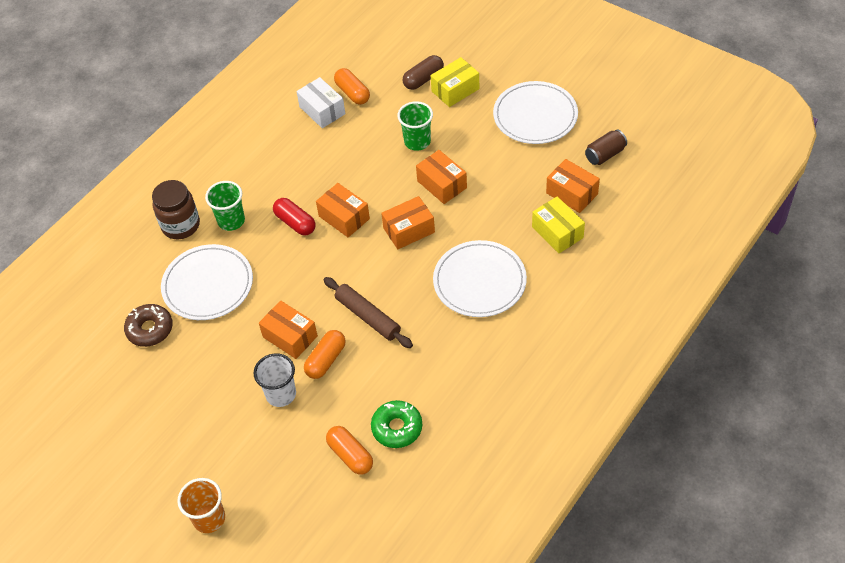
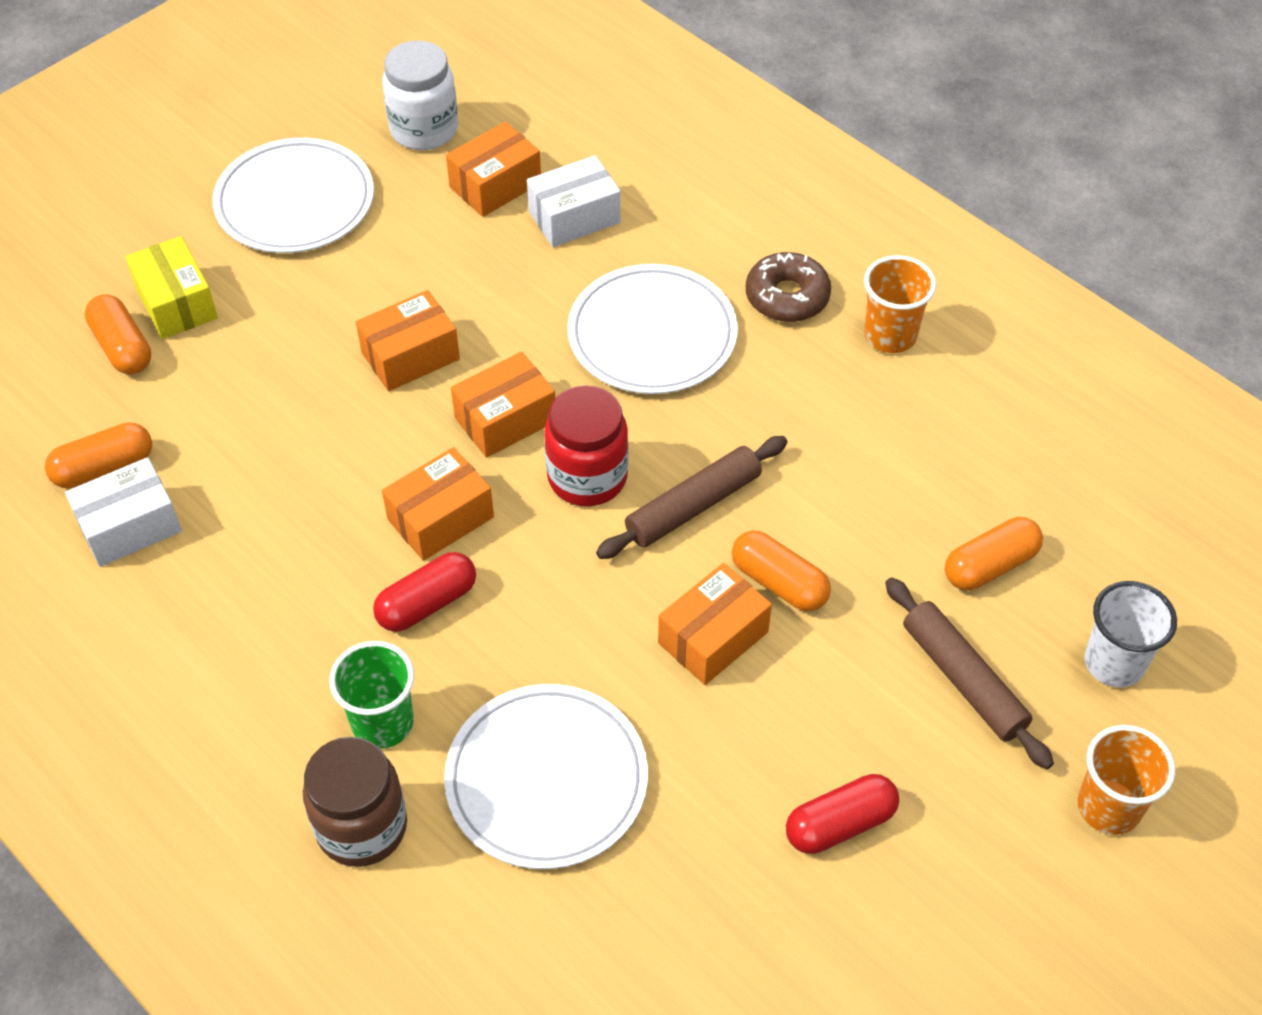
camera: 85 degrees left, 0 degrees up
(150, 329) = (640, 903): brown donut -> brown donut (787, 296)
(193, 401) = (840, 824): none -> red capsule
(277, 448) = (964, 679): none -> brown rolling pin
(281, 394) = (845, 664): white cup -> white cup (1114, 663)
(378, 270) = (587, 477): none -> red jar
(397, 428) = (941, 491): green donut -> none
(409, 230) = (505, 419): orange box -> orange box turned 75 degrees clockwise
(417, 141) = (287, 378): green cup -> none
(423, 79) = (122, 347): brown capsule -> orange capsule
(505, 393) = (890, 335): none -> orange cup
(557, 232) = (574, 217): yellow box -> white box
(605, 154) = (424, 130): brown can -> white jar

